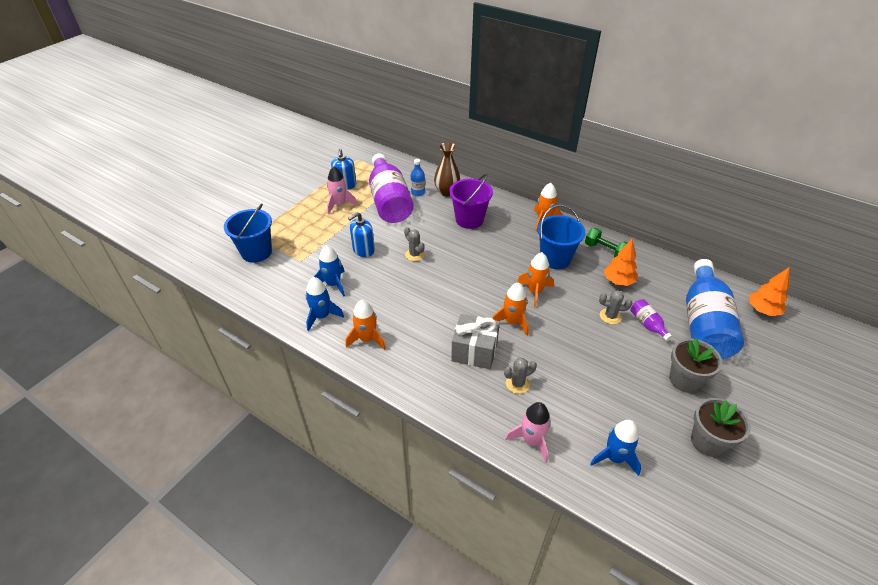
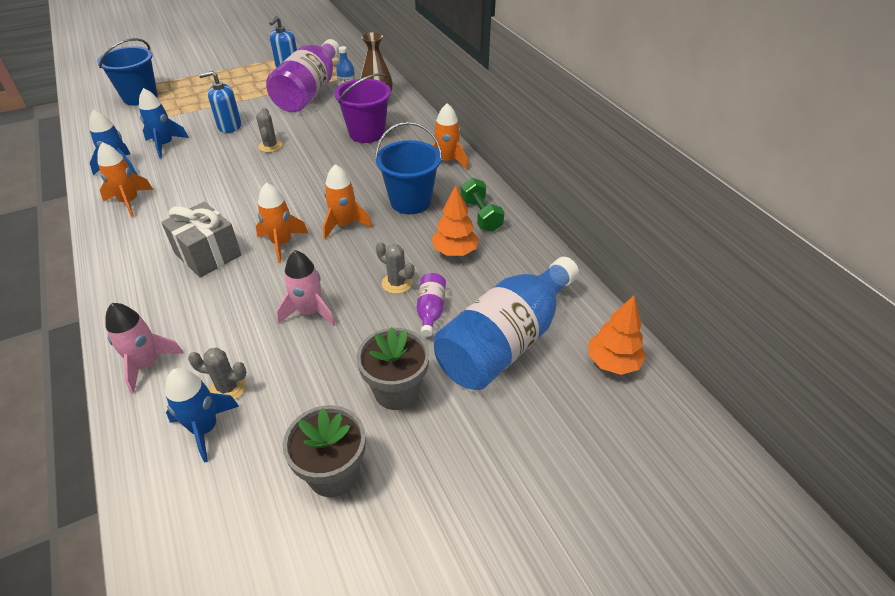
camera: 30 degrees right, 0 degrees up
(339, 204) = (260, 81): pink rocket -> pink rocket (309, 312)
(517, 384) = (207, 304): grey cactus -> grey cactus (227, 388)

